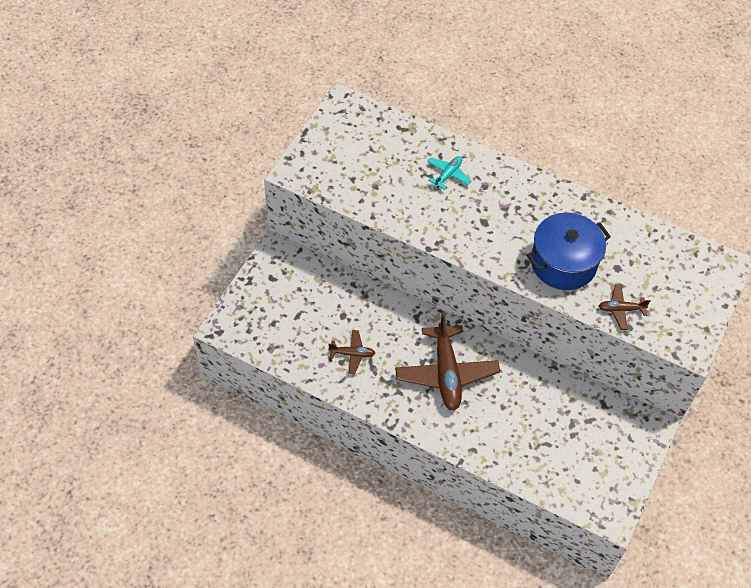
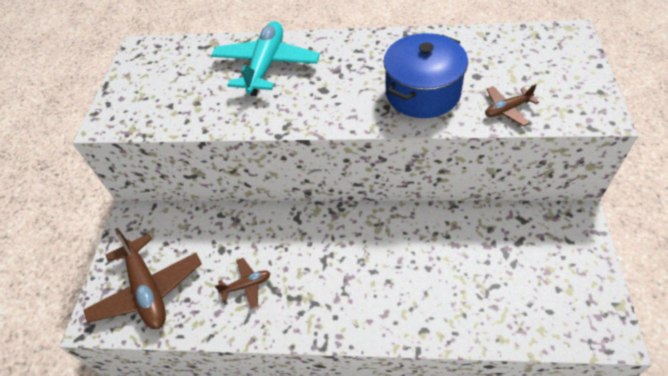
camera: 15 degrees left, 5 degrees down
(446, 373) = (353, 260): brown plane -> brown plane (148, 290)
(448, 175) = (266, 65): turquoise plane -> turquoise plane, size x2.07

